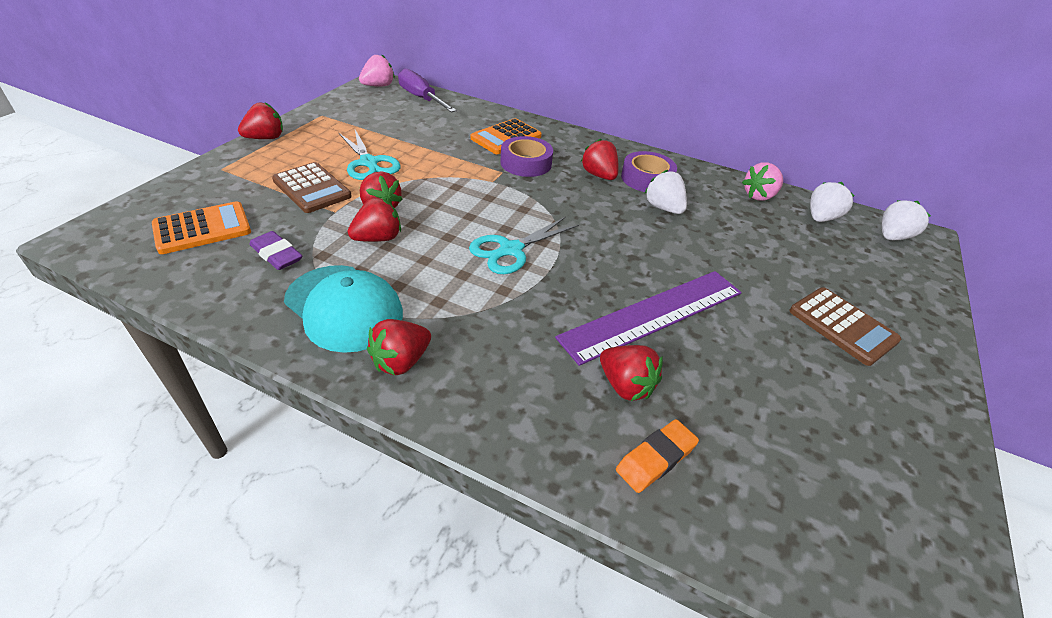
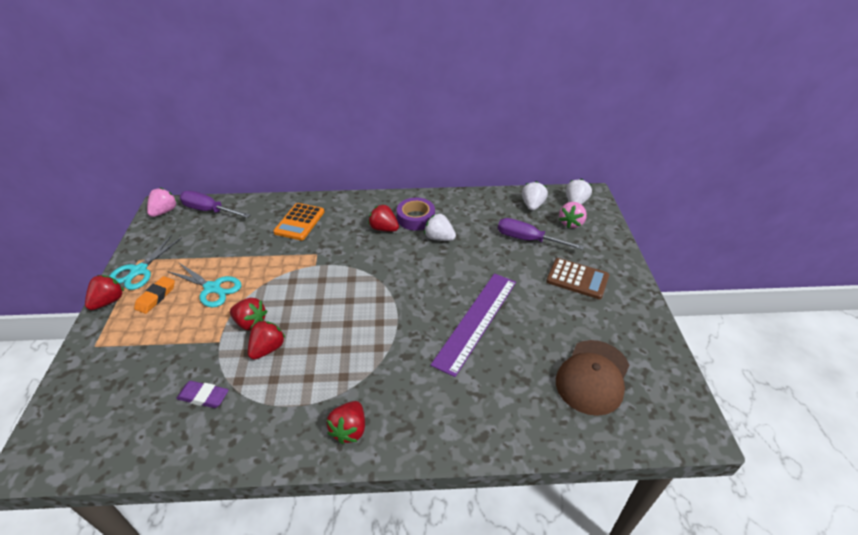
camera: 25 degrees left, 0 degrees up
(202, 228) = (126, 404): orange calculator -> none
(312, 188) = (185, 330): brown calculator -> none
(344, 308) = (284, 412): turquoise cap -> none
(511, 250) = (364, 315): turquoise scissors -> turquoise scissors (139, 271)
(526, 163) = (328, 239): purple tape -> none
(625, 386) = (487, 376): red strawberry -> none
(655, 459) = (527, 412): orange eraser -> orange eraser (156, 297)
(759, 196) = (490, 203): pink strawberry -> pink strawberry (571, 223)
(790, 253) = (528, 240): none -> purple screwdriver
(795, 462) = (593, 377): none -> brown cap

